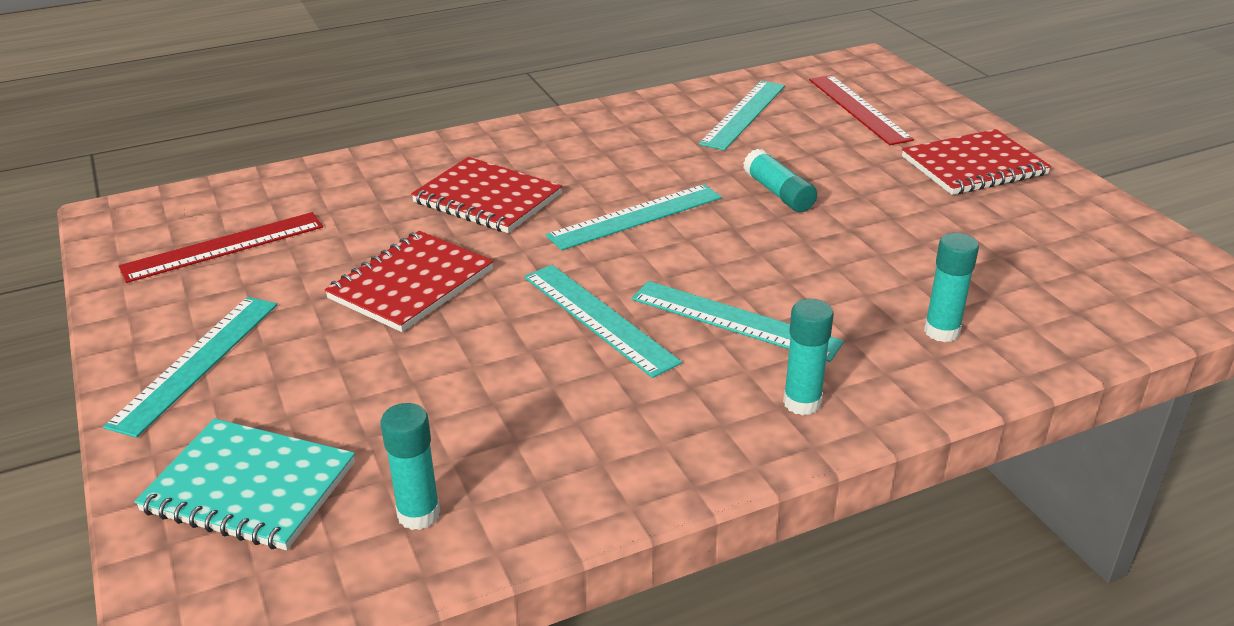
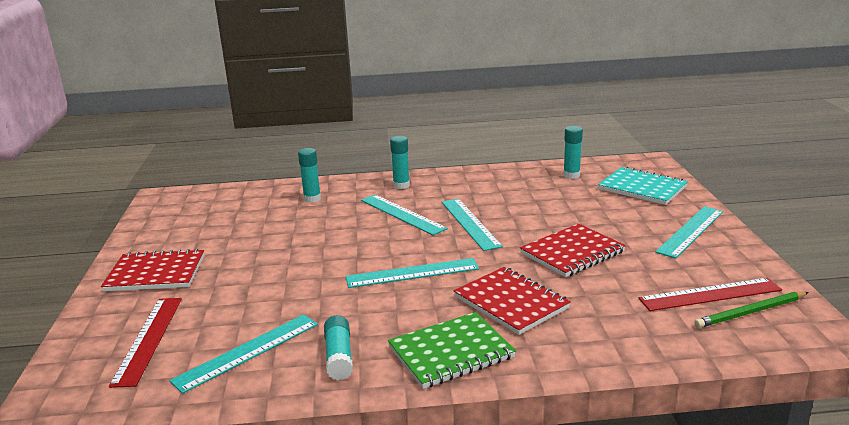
camera: 160 degrees left, 10 degrees down
(184, 230) = (750, 312): none -> green pencil
(536, 142) = (451, 352): none -> green notebook
(778, 193) = (305, 275): turquoise glue stick -> turquoise glue stick (339, 356)

